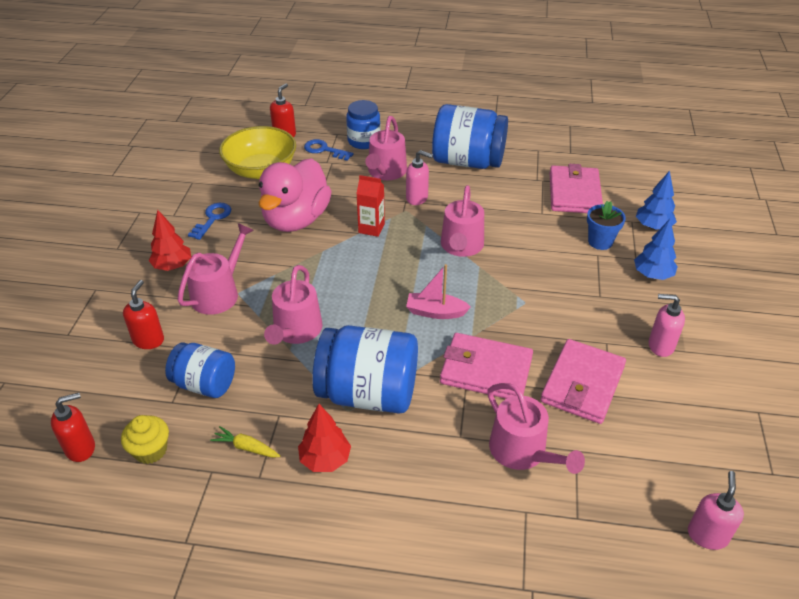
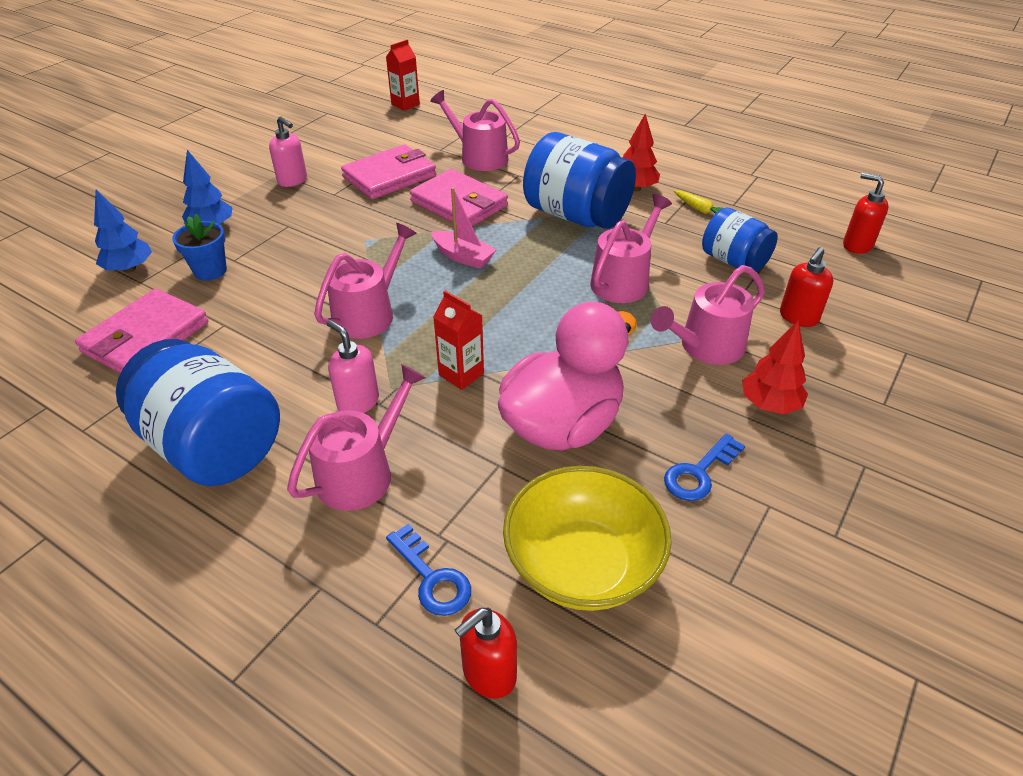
camera: 155 degrees left, 0 degrees up
(81, 448) = (857, 245): red soap dispenser -> red soap dispenser turned 45 degrees clockwise
(150, 450) = (788, 228): yellow cupcake -> none
(364, 141) = (339, 574): blue jar -> none
(522, 452) = (479, 157): pink watering can -> pink watering can turned 45 degrees counterclockwise
(707, 535) = (405, 104): pink soap dispenser -> red carton

